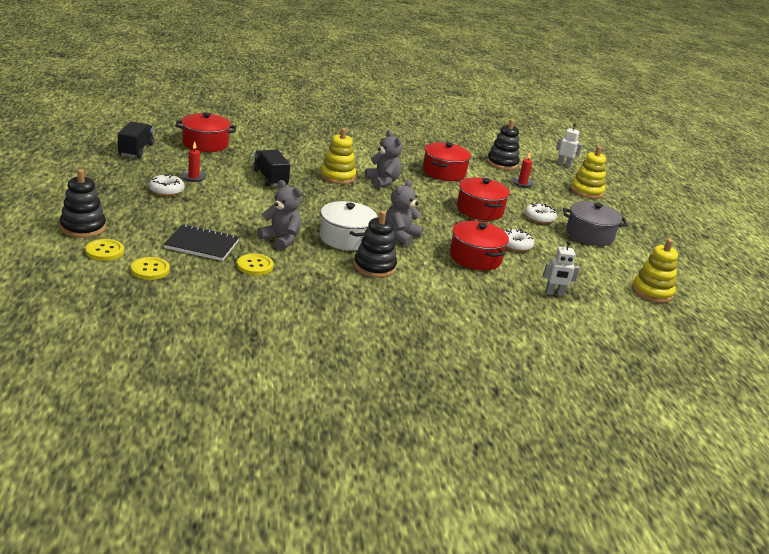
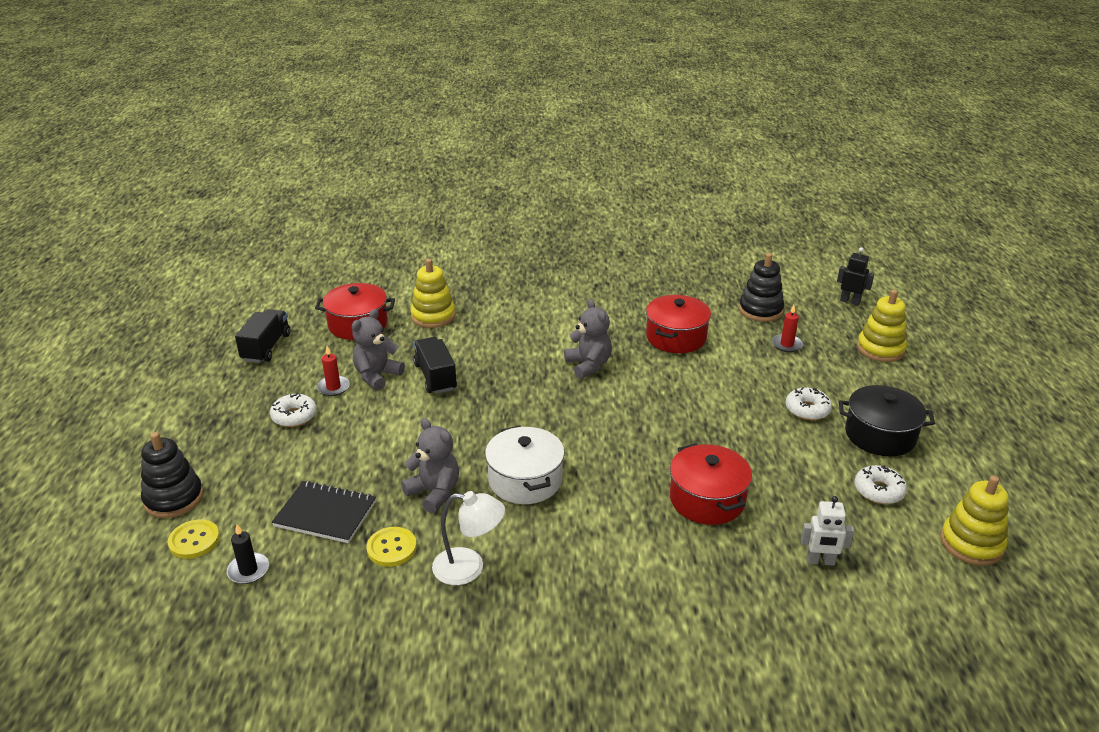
camera: 10 degrees right, 5 degrees up
(150, 270) = (248, 570): yellow button -> black candle
(313, 280) = (469, 568): none -> white lamp
(337, 177) = (527, 363): yellow stacking toy -> yellow stacking toy (433, 316)
(374, 267) = (559, 533): black stacking toy -> none
(400, 236) = (603, 468): grey teddy bear -> grey teddy bear (377, 376)
(479, 210) = (721, 404): red pot -> none
(515, 245) = (768, 467): white donut -> white donut (878, 491)
(564, 164) = (850, 301): white robot -> black robot
(589, 235) = (880, 435): grey pot -> black pot

